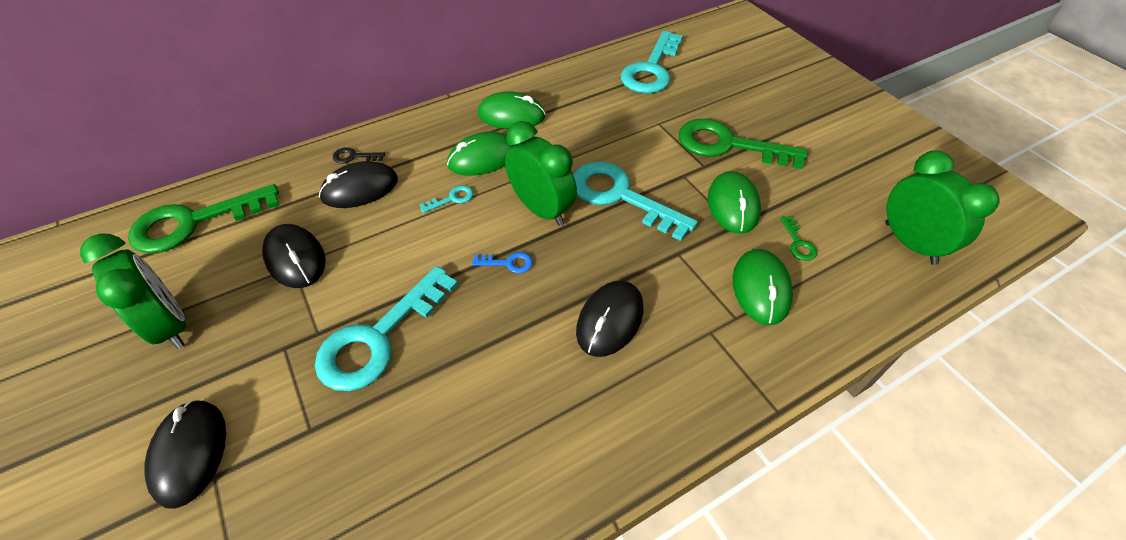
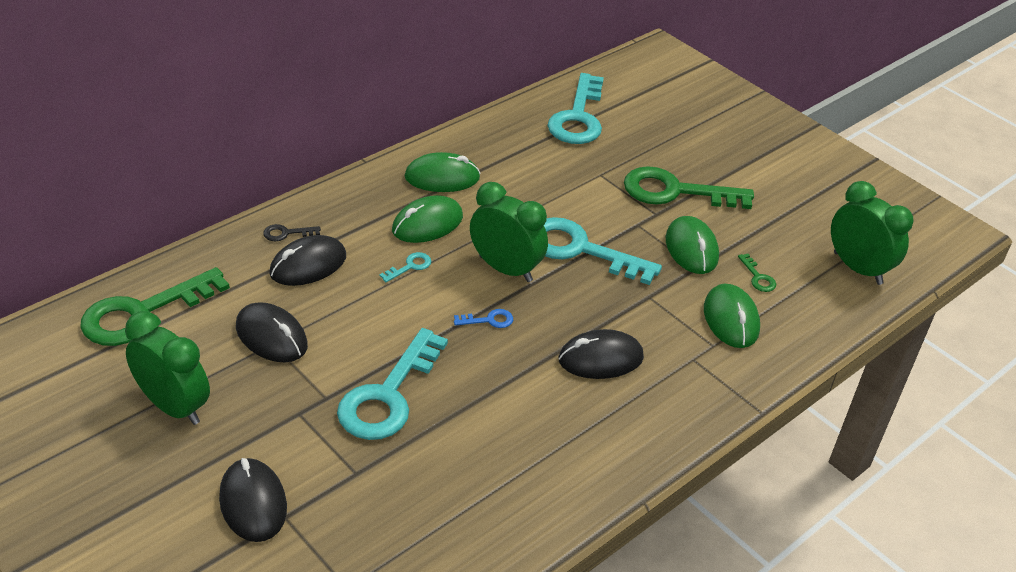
camera: 15 degrees left, 10 degrees down
(610, 320) = (600, 359): black mouse -> black mouse turned 60 degrees clockwise

